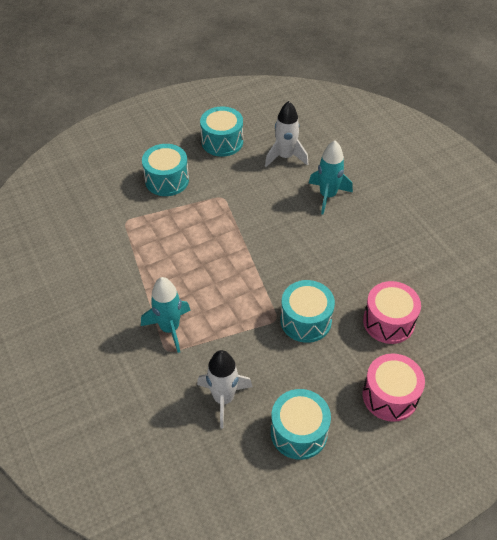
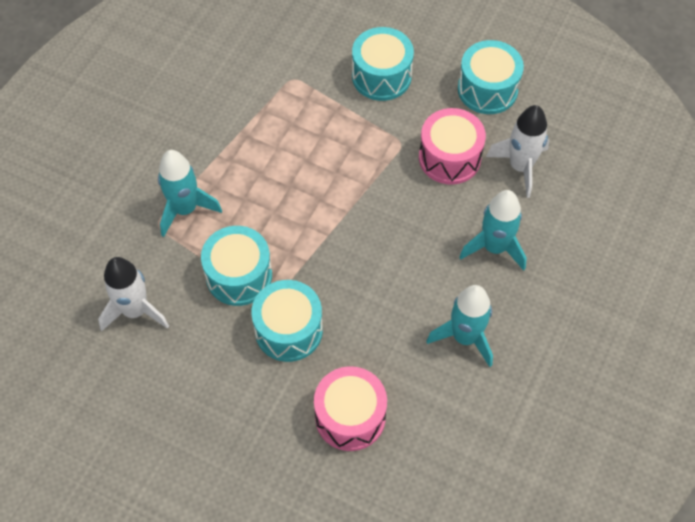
camera: 55 degrees right, 10 degrees up
(299, 432) = (142, 404): turquoise drum -> turquoise drum (239, 276)
(375, 240) = (465, 337): none -> turquoise rocket
(390, 396) = (247, 471): pink drum -> pink drum (449, 158)

